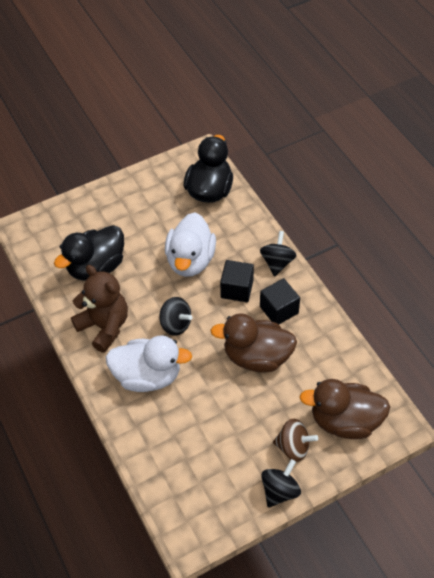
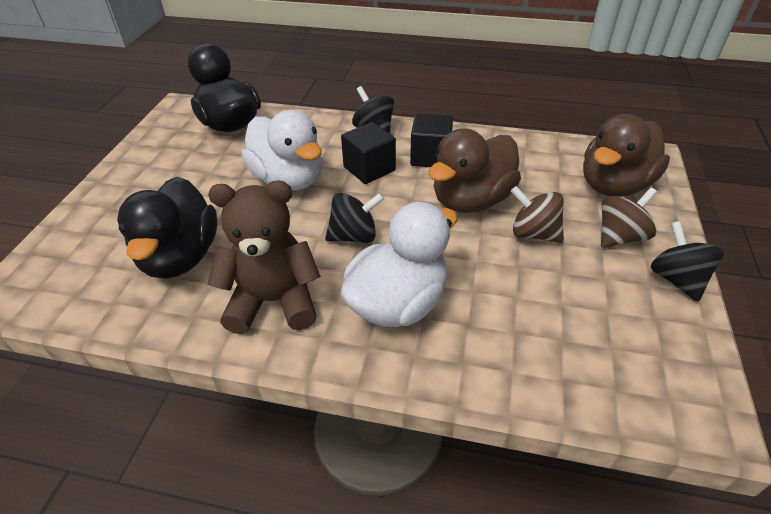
camera: 50 degrees left, 10 degrees down
(256, 403) = (533, 233): none -> brown spinning top

